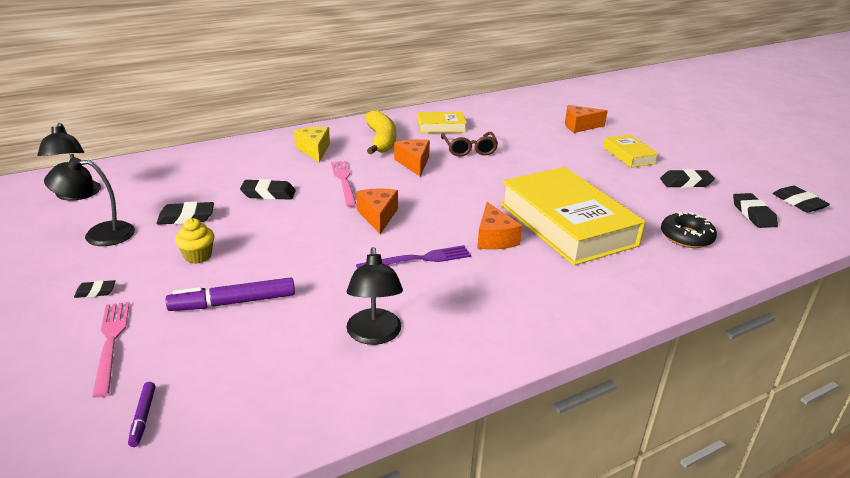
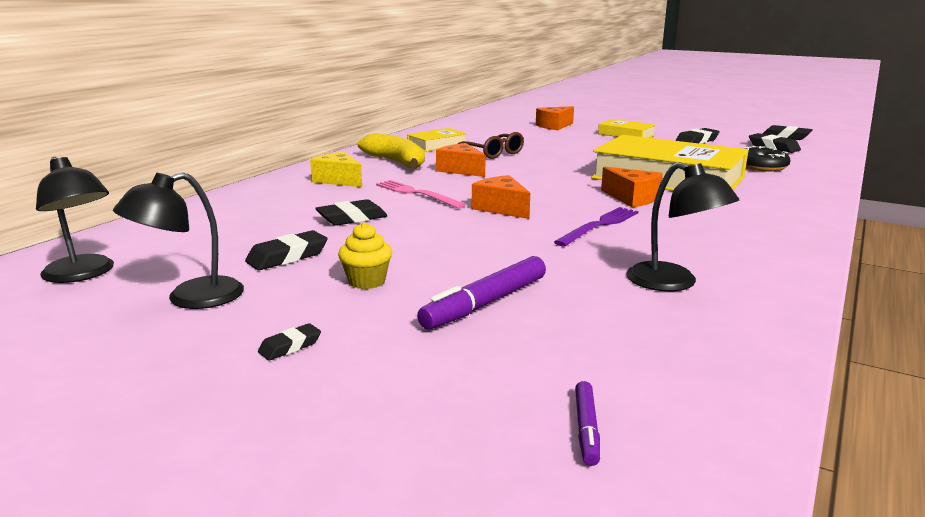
camera: 30 degrees left, 10 degrees down
(111, 343) = (406, 382): pink fork -> none
(143, 417) = (586, 429): purple marker -> purple marker turned 45 degrees clockwise

